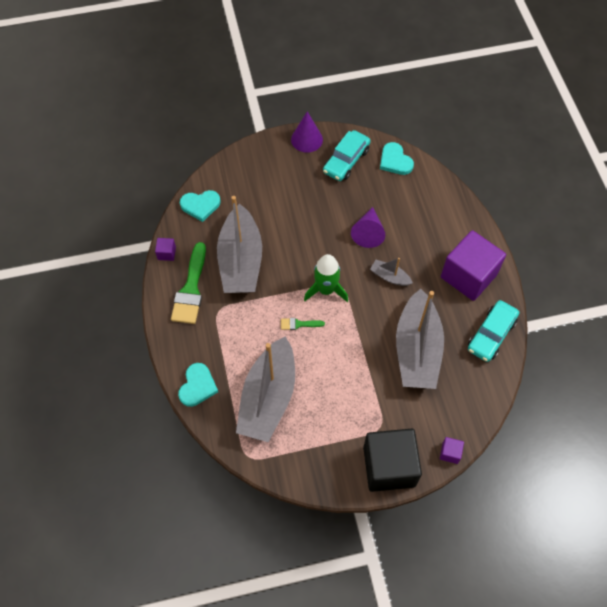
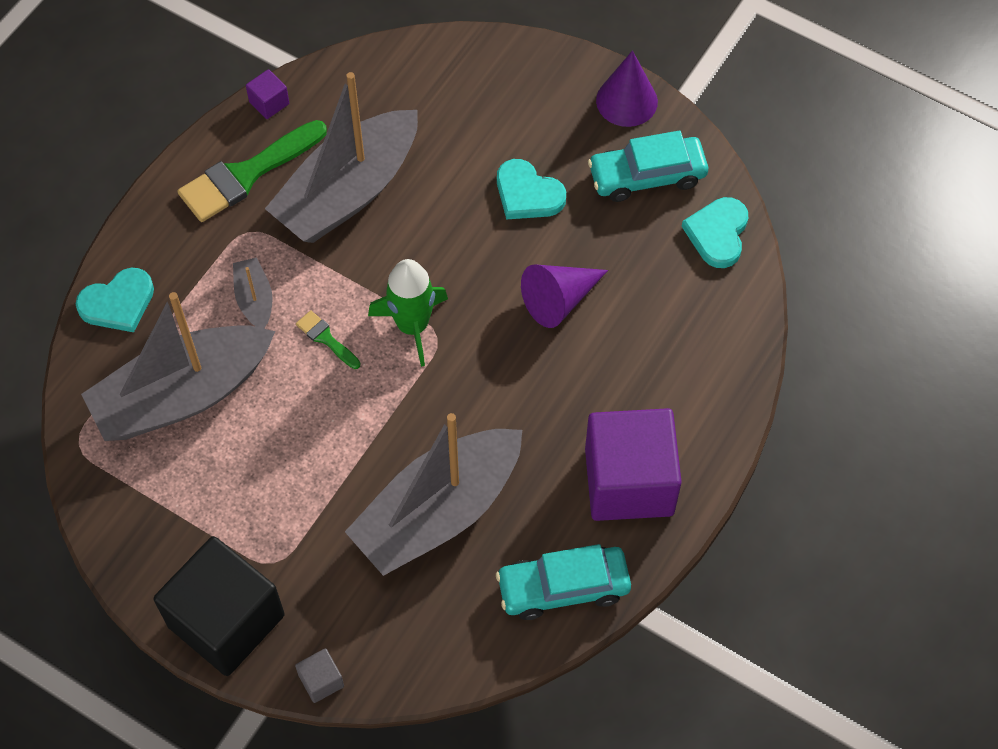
camera: 45 degrees right, 0 degrees up
(200, 205) = (381, 75): turquoise heart -> turquoise heart (527, 194)
(389, 277) = (517, 384): grey boat -> grey boat (254, 299)
(450, 453) = (321, 681): purple cube -> grey cube

